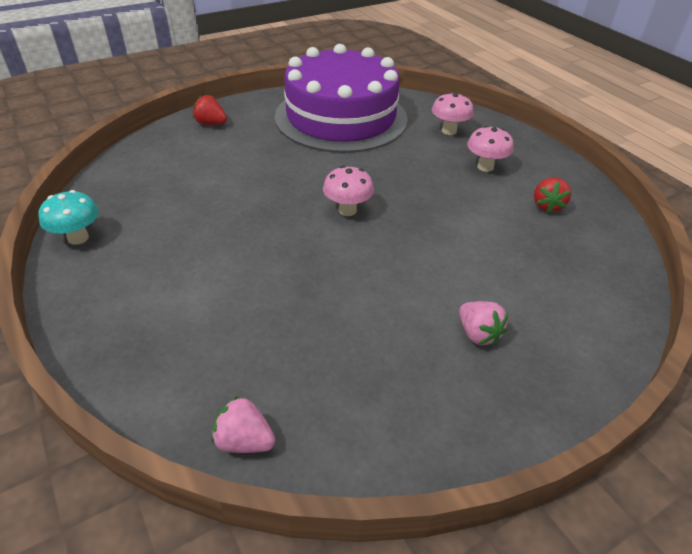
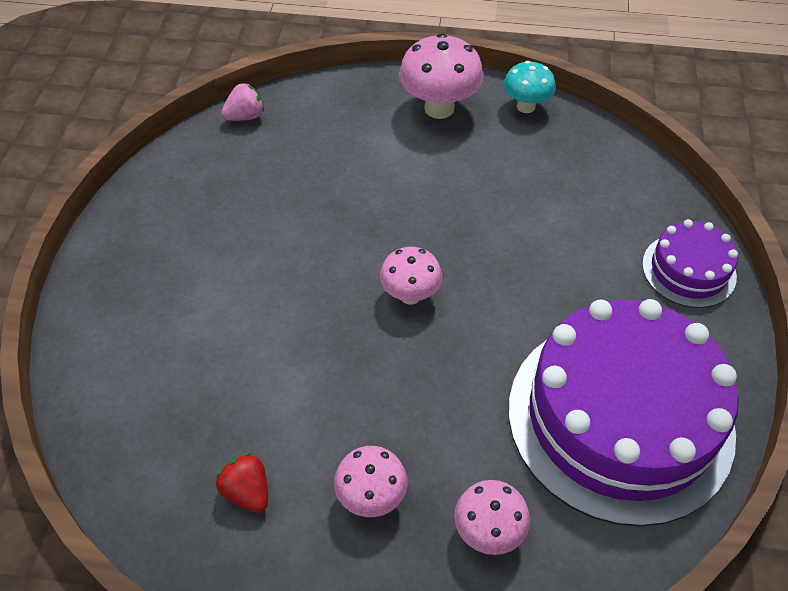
camera: 130 degrees right, 10 degrees up
(116, 288) = (439, 108): none -> pink mushroom
(211, 124) = (688, 270): red strawberry -> purple cake
(478, 334) = (182, 278): pink strawberry -> none

